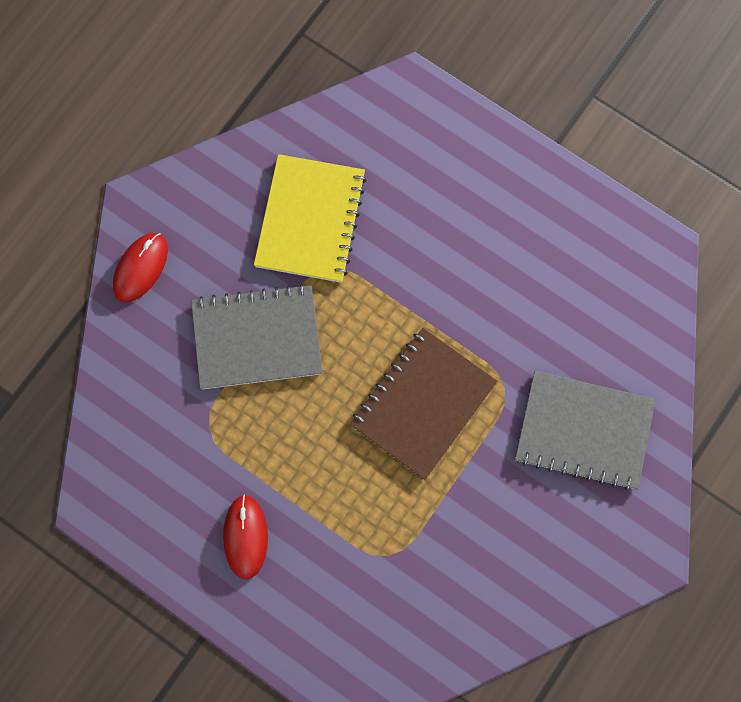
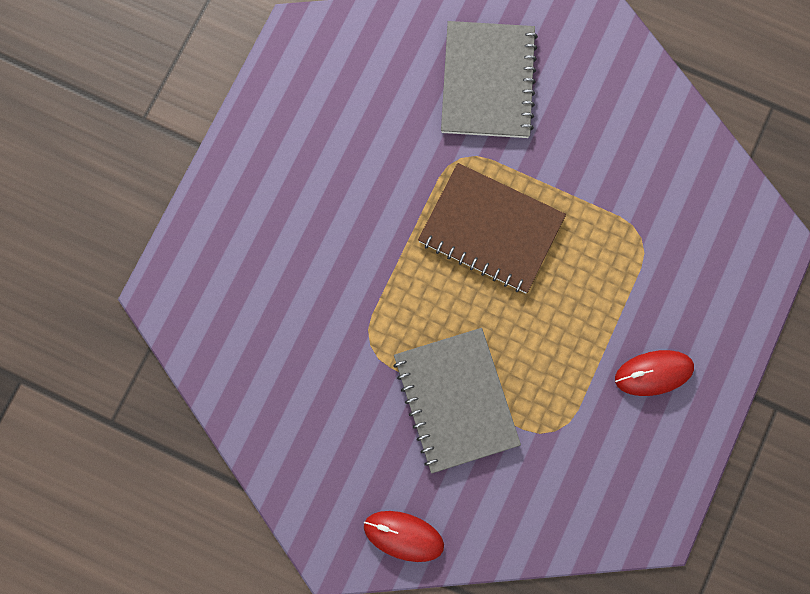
camera: 100 degrees left, 0 degrees up
(310, 220) = (322, 371): yellow notebook -> none

